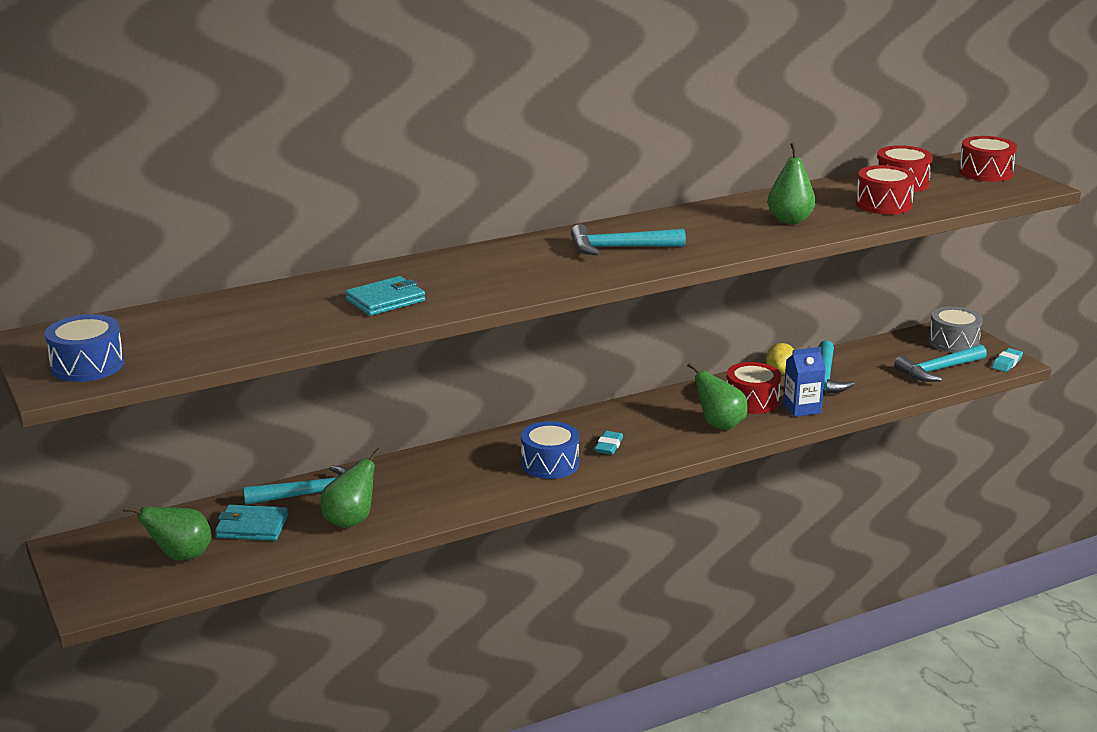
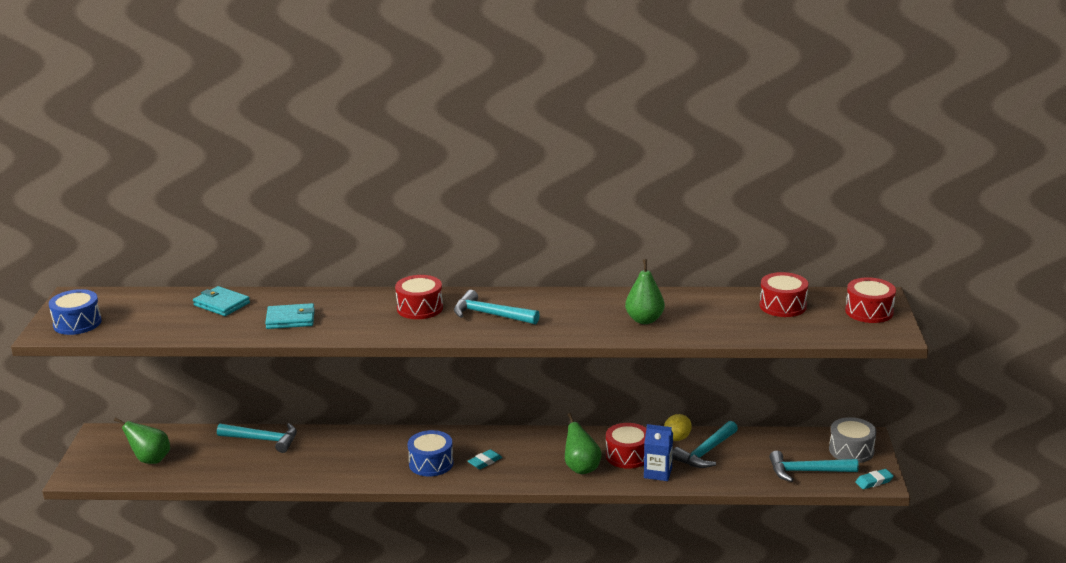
camera: 30 degrees right, 0 degrees up
(252, 527) = (208, 452): turquoise wallet -> turquoise wallet (221, 304)
(350, 521) = (266, 466): green pear -> none
(883, 204) = (738, 322): red drum -> red drum (420, 308)

